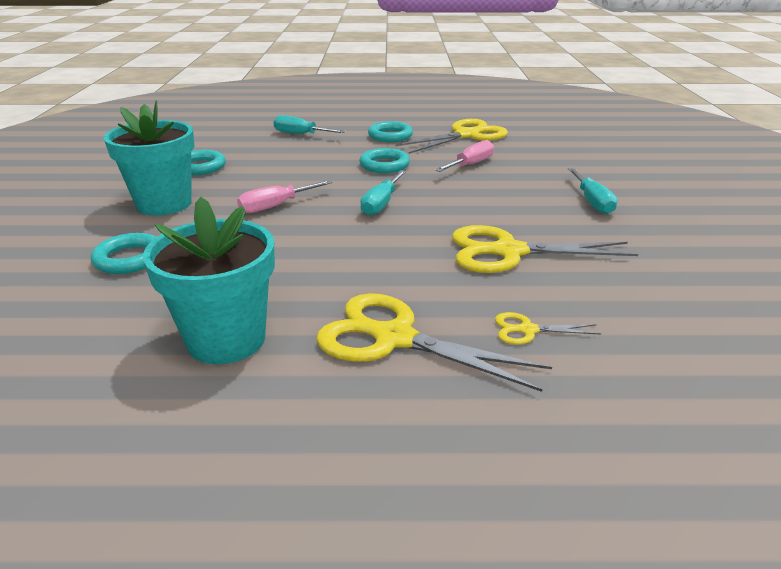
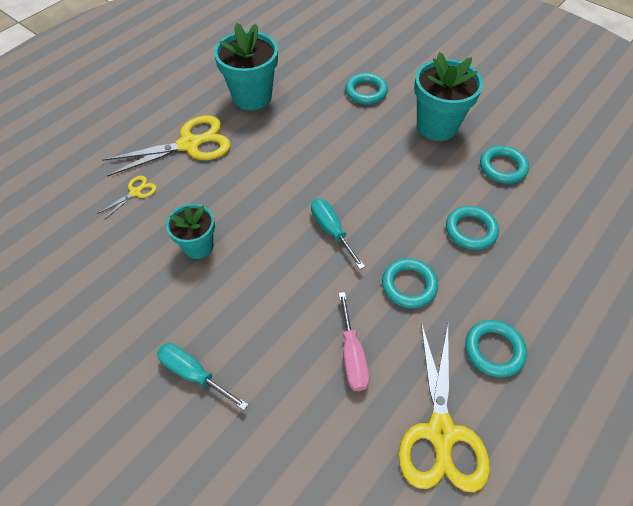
camera: 130 degrees right, 25 degrees up
(275, 206) = (382, 174): pink screwdriver -> none
(296, 161) = (470, 230): none -> turquoise ring
(301, 134) = (553, 274): turquoise screwdriver -> none
(508, 252) = (198, 246): yellow scissors -> turquoise flower pot

